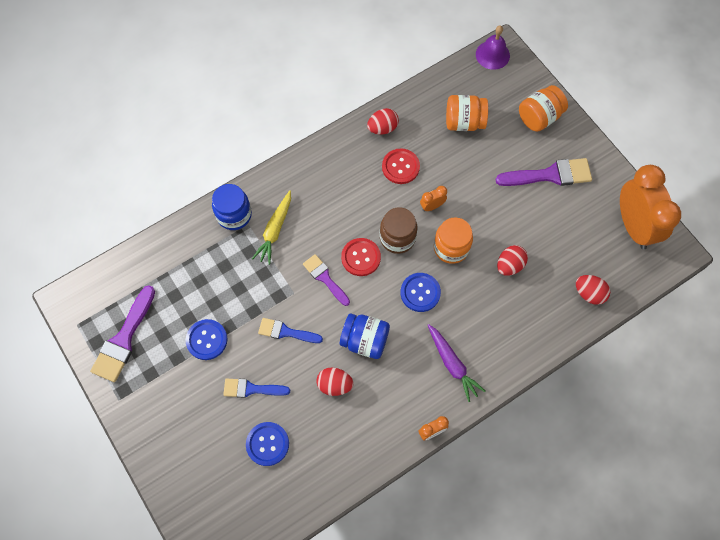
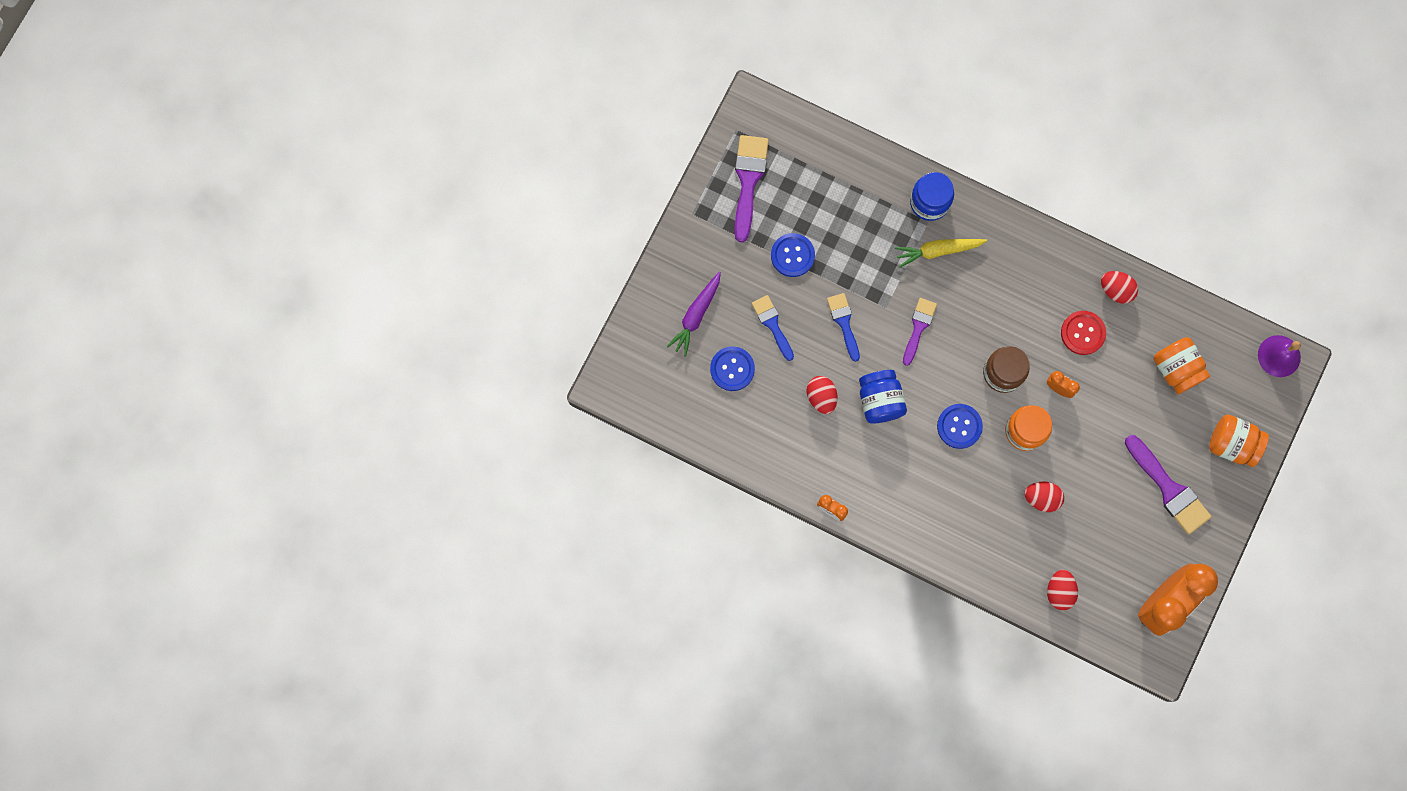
camera: 60 degrees right, 10 degrees up
(124, 339) = (748, 181): purple brush -> purple brush turned 105 degrees clockwise
(361, 257) = (960, 349): red button -> none
(452, 364) = (906, 495): purple carrot -> purple carrot (696, 316)

